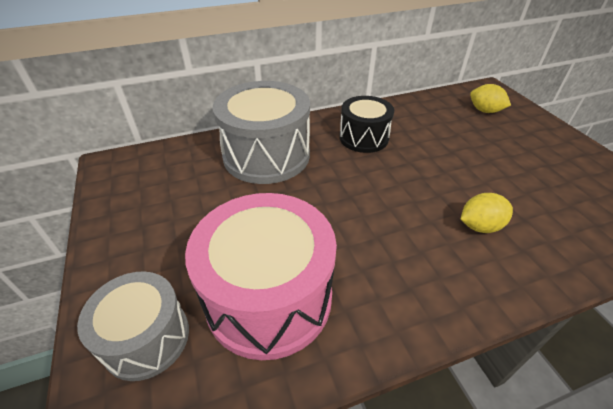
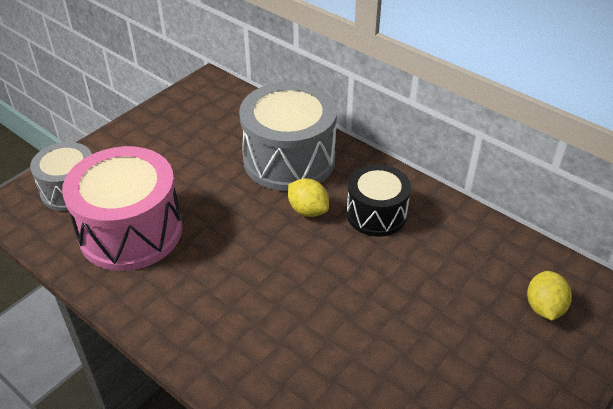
camera: 60 degrees right, 0 degrees up
(480, 226) = (295, 343): yellow lemon -> yellow lemon (308, 210)

